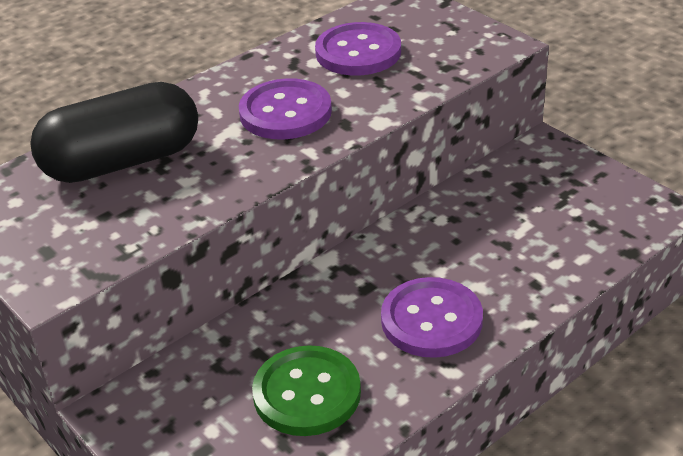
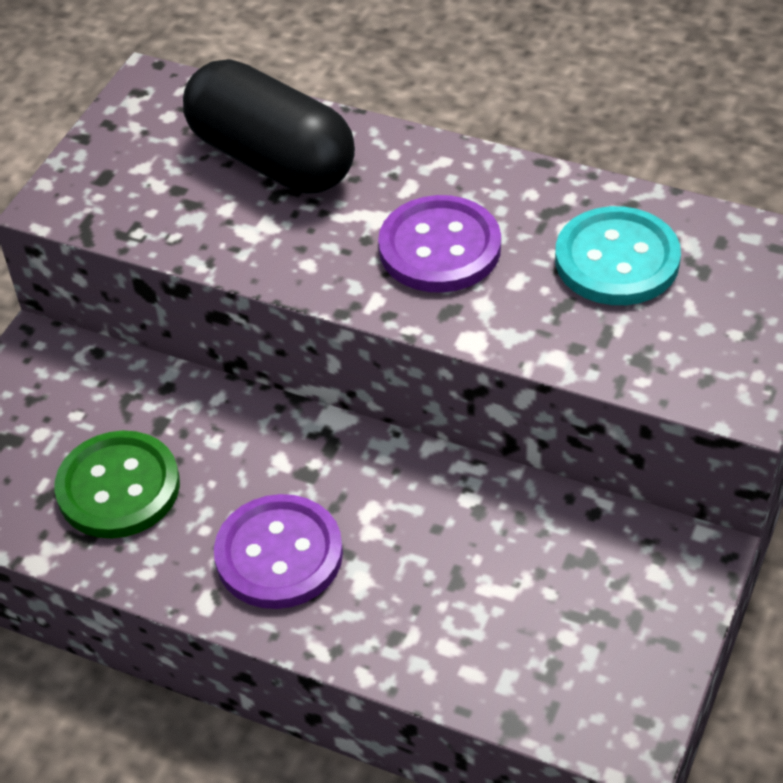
camera: 65 degrees right, 10 degrees up
(358, 52) = (617, 260): purple button -> turquoise button

